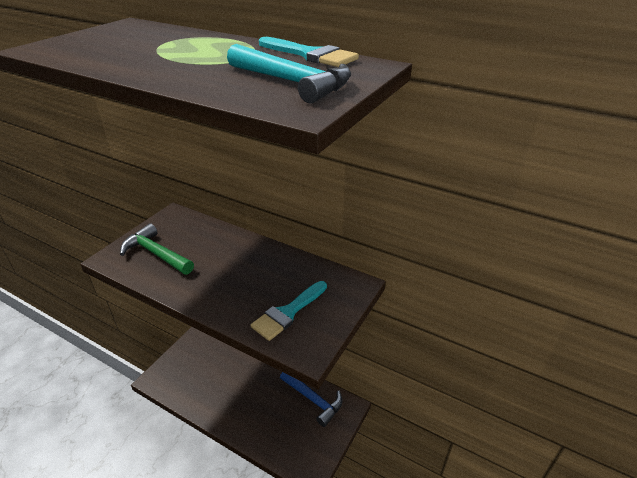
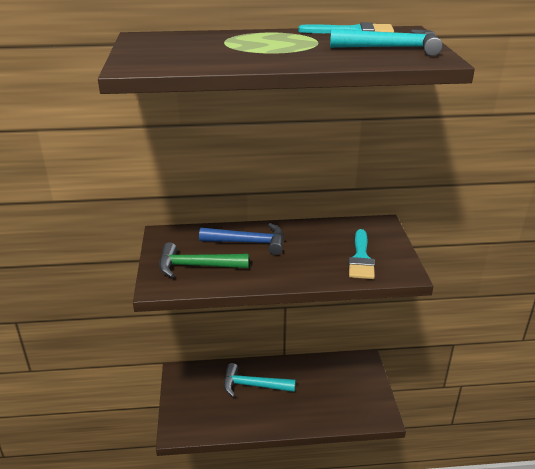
camera: 35 degrees left, 5 degrees down
(239, 374) = (253, 385): none -> turquoise hammer
(313, 399) = (334, 370): blue hammer -> blue hammer (249, 242)

